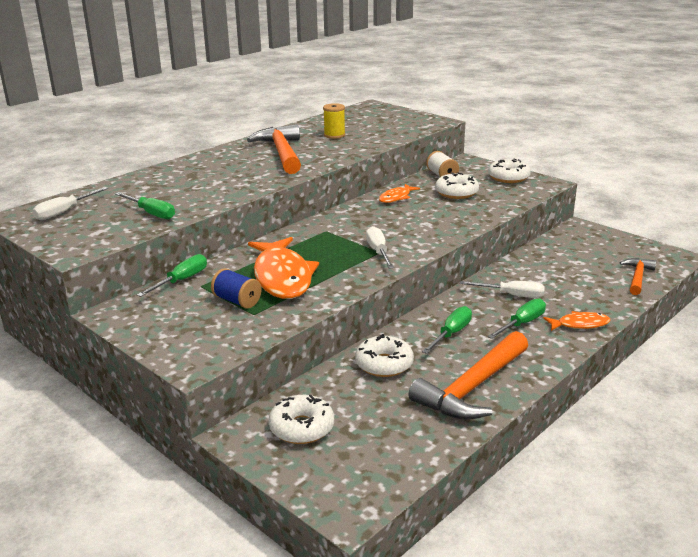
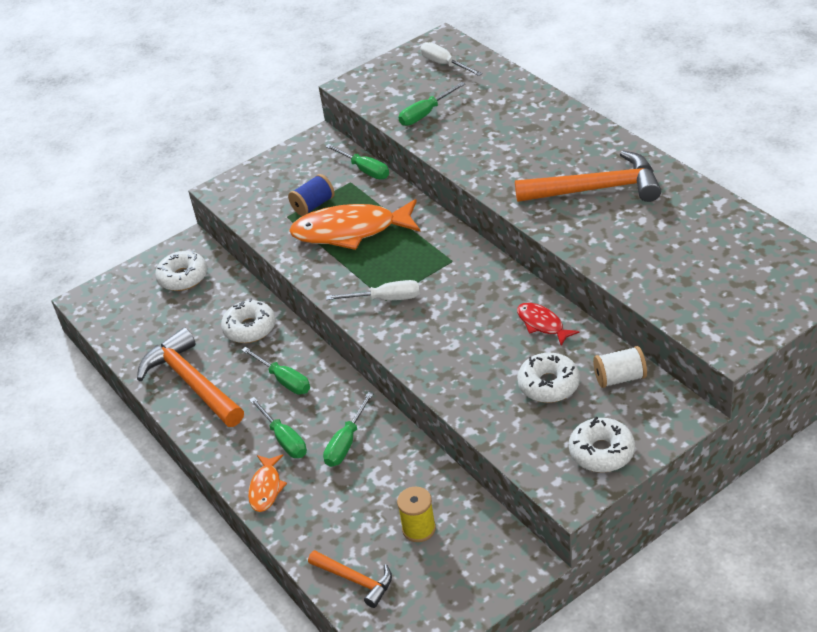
camera: 105 degrees right, 15 degrees up
(334, 135) = (667, 234): yellow spool -> yellow spool (419, 529)
(396, 197) = (542, 324): orange fish -> red fish
(511, 295) = (346, 443): white screwdriver -> green screwdriver

